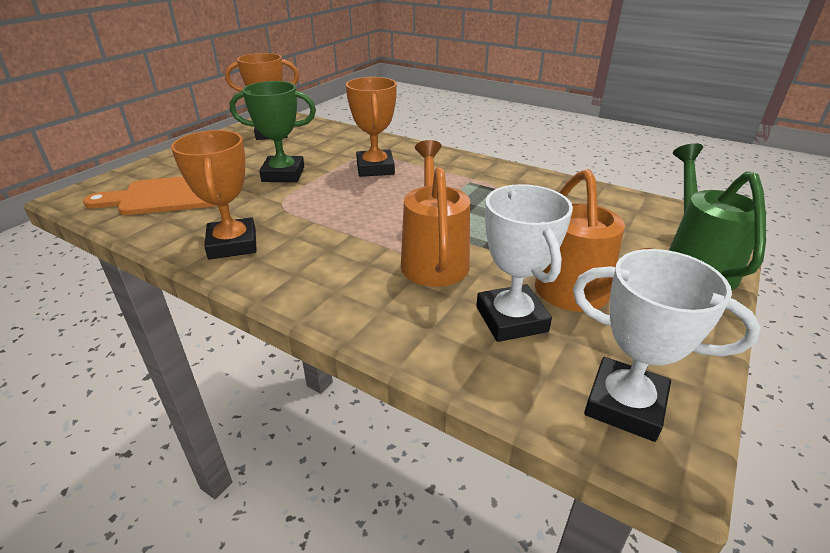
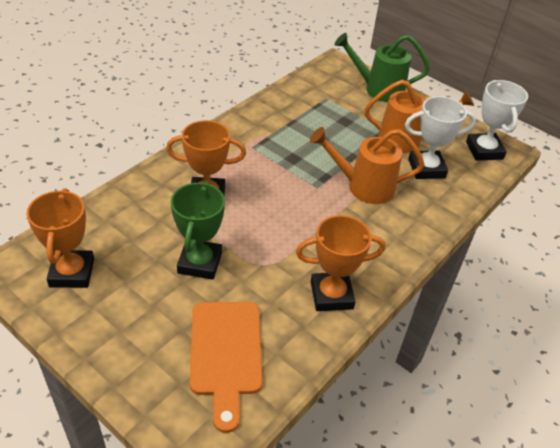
camera: 85 degrees left, 10 degrees up
(625, 404) = (484, 150): white trophy -> white trophy turned 45 degrees counterclockwise

